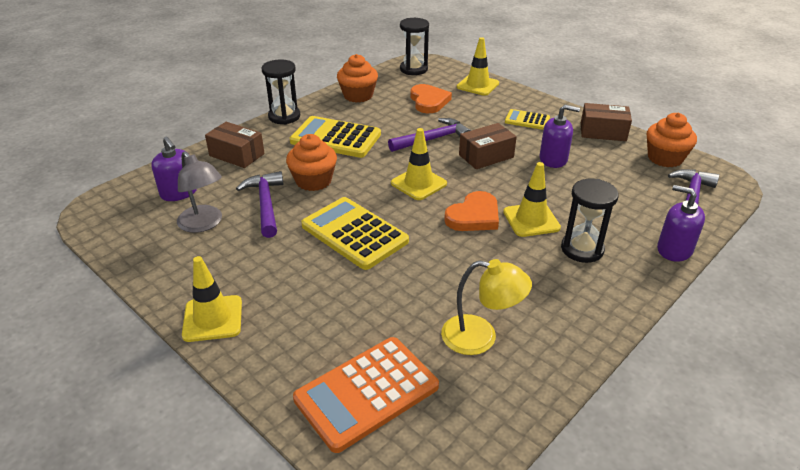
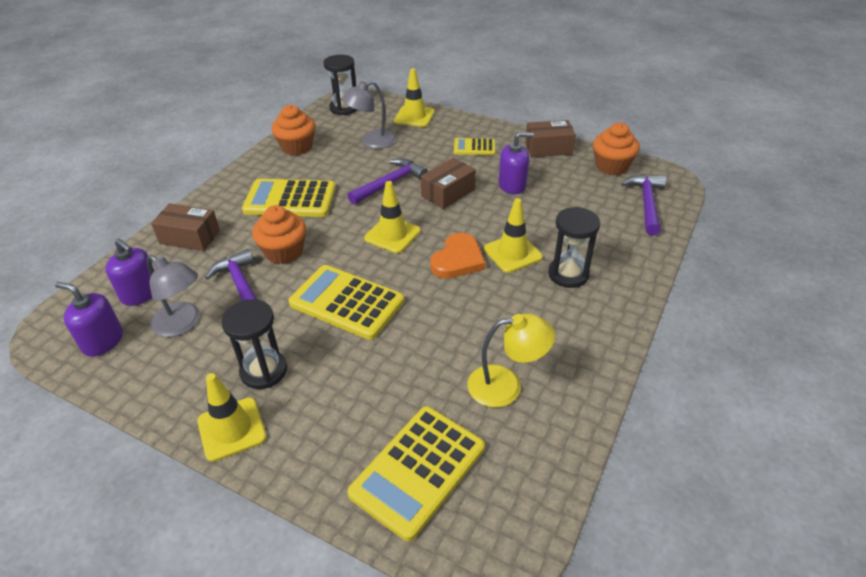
camera: 15 degrees left, 5 degrees up
(284, 116) = (226, 184): black hourglass -> black hourglass (264, 371)
(366, 393) = (418, 470): orange calculator -> yellow calculator
(429, 101) = (372, 142): orange heart -> grey lamp
(674, 249) = (648, 258): purple soap dispenser -> purple soap dispenser (103, 341)

